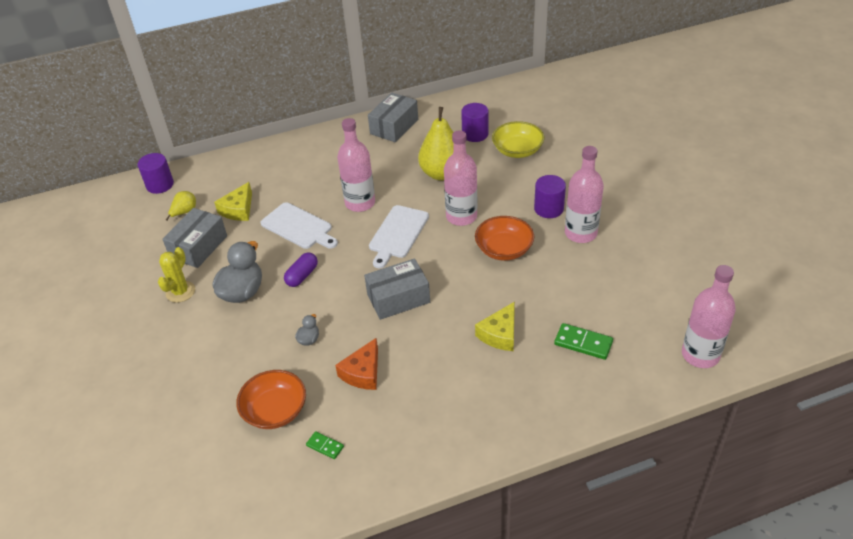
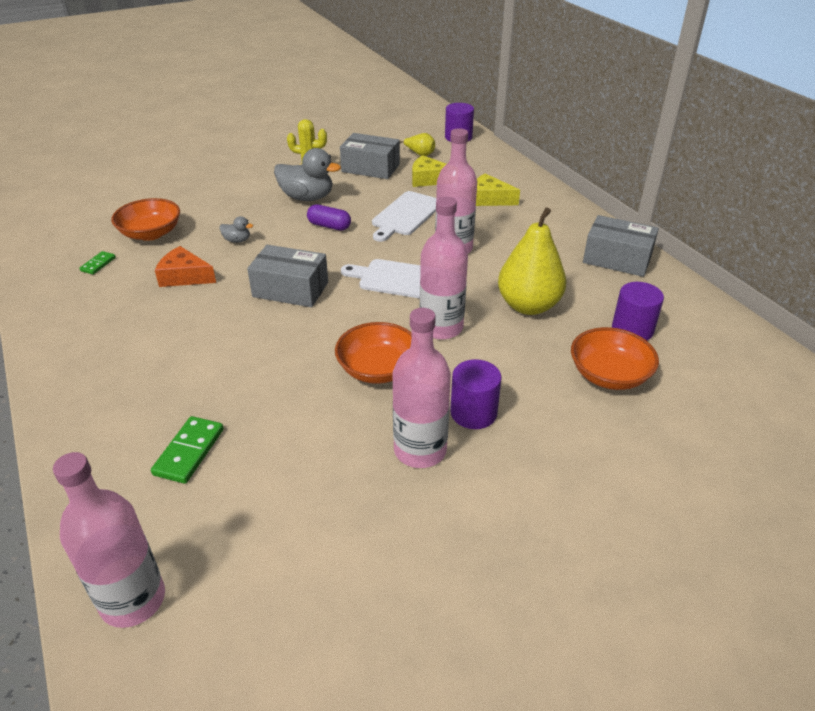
camera: 80 degrees right, 5 degrees down
(398, 298) = (290, 289): grey box -> grey box turned 45 degrees counterclockwise
(500, 334) = (220, 371): yellow cheese -> yellow cheese (489, 199)
(517, 150) = (609, 375): yellow bowl -> orange bowl

